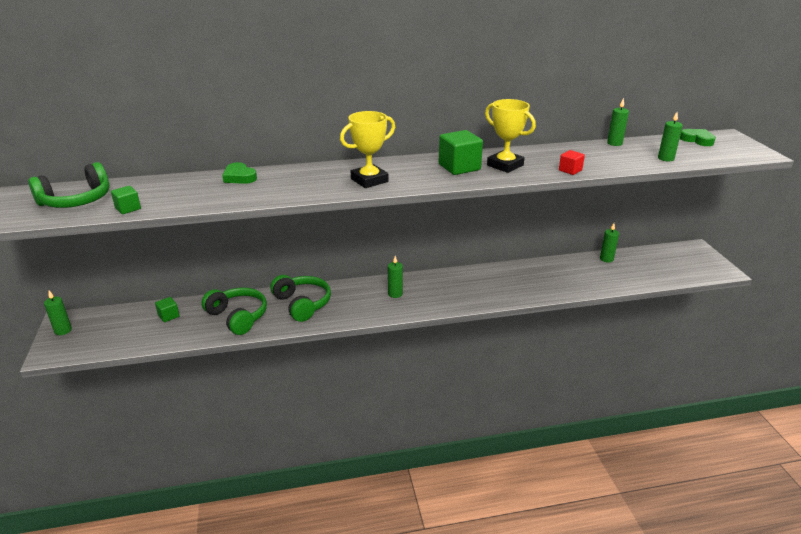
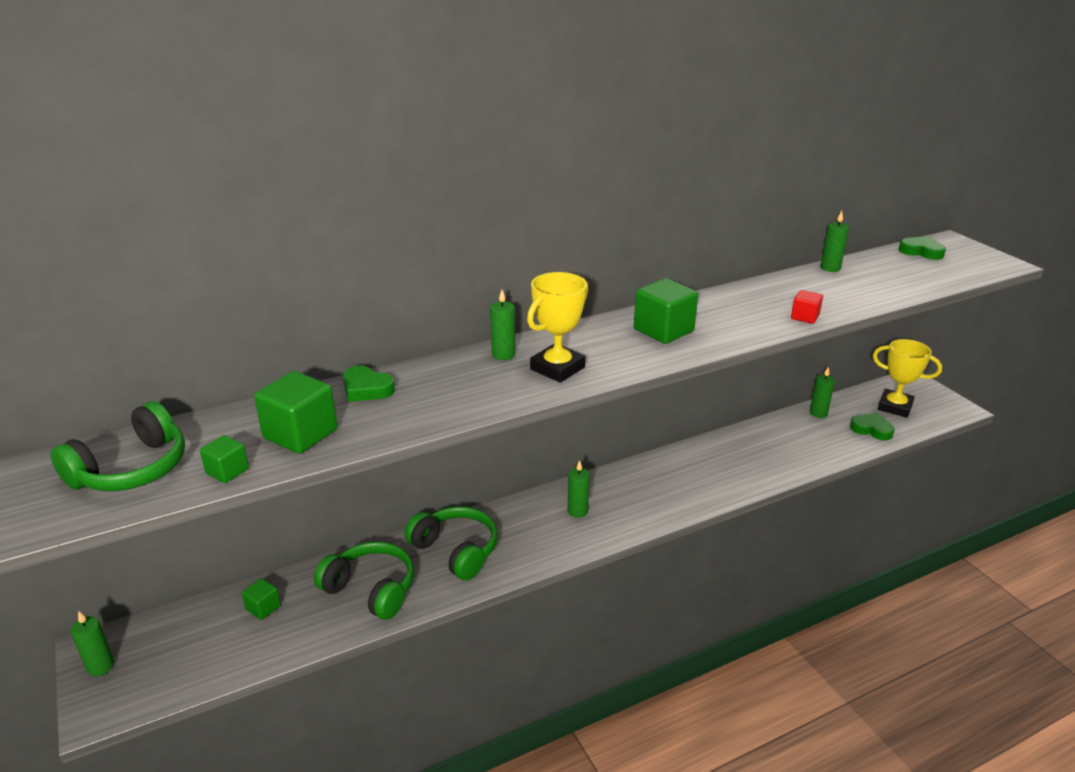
camera: 15 degrees left, 0 degrees up
(183, 195) = (300, 434): none -> green cube
(505, 165) = (720, 319): yellow trophy -> yellow trophy (895, 407)
(643, 275) = (871, 429): none -> green heart
(665, 158) = (904, 284): green candle -> green candle (503, 354)

